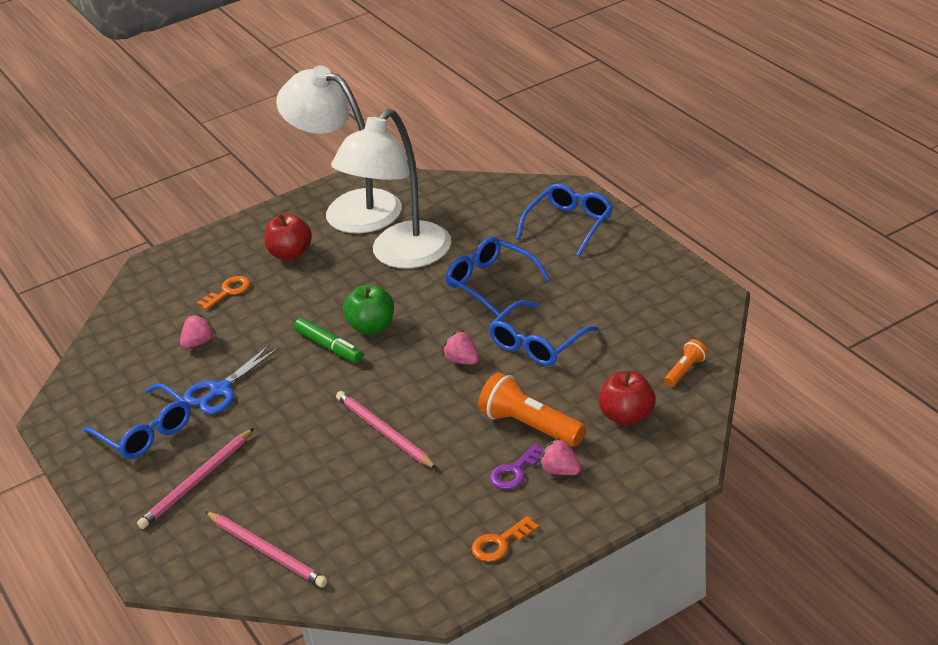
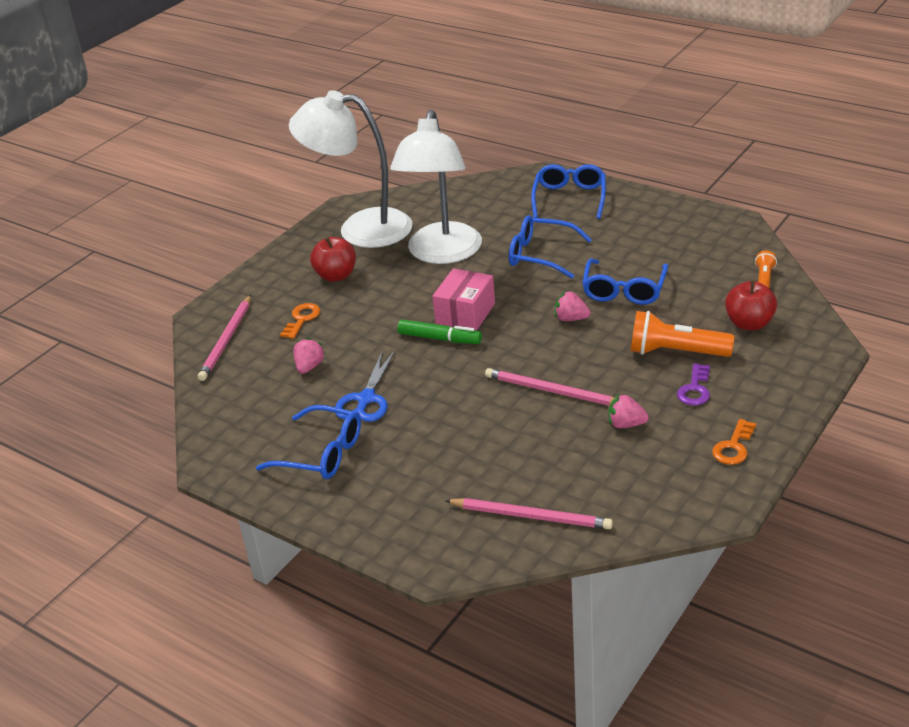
camera: 25 degrees left, 0 degrees up
(197, 481) = (410, 479): pink pencil -> pink pencil (226, 340)
(372, 327) = (465, 314): green apple -> pink box
(560, 471) = (732, 378): pink strawberry -> pink strawberry (626, 424)

